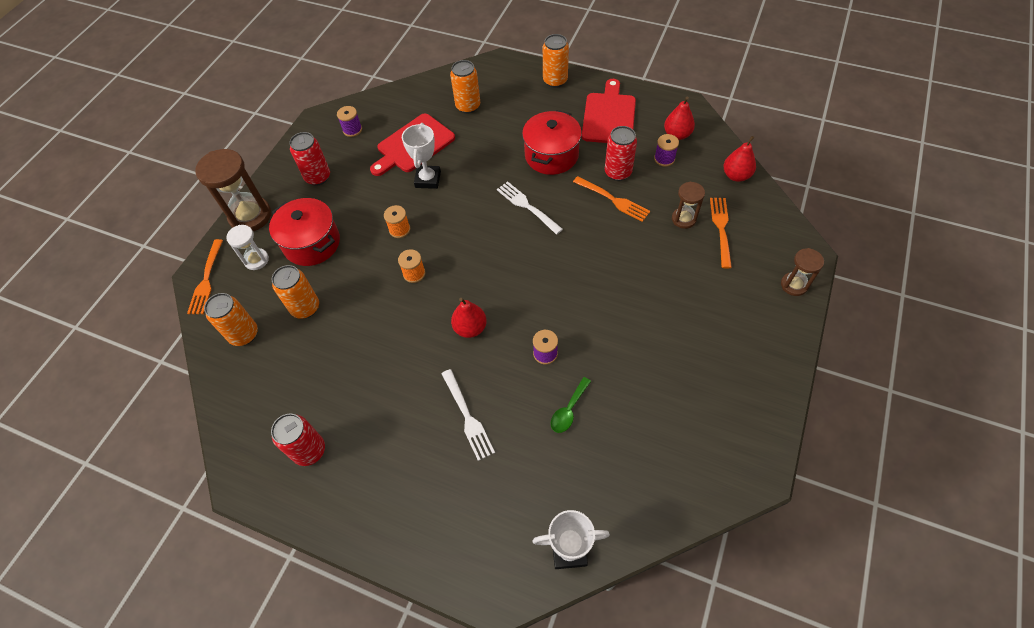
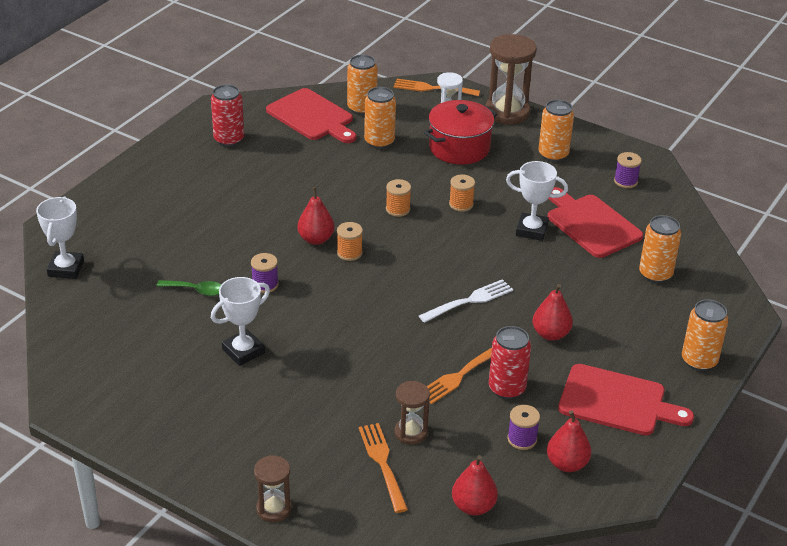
camera: 95 degrees right, 20 degrees down
(260, 377) = (312, 116): none -> red cutting board
(318, 177) = (553, 155): red can -> orange can
(467, 416) = (219, 227): white fork -> none
(485, 298) = (349, 253): none -> orange spool
(551, 155) = (550, 334): red pot -> red pear
(569, 410) = (196, 290): green spoon -> green spoon turned 150 degrees clockwise
(637, 348) = (243, 351): none -> white trophy
(721, 229) = (383, 464): orange fork -> orange fork turned 120 degrees counterclockwise

